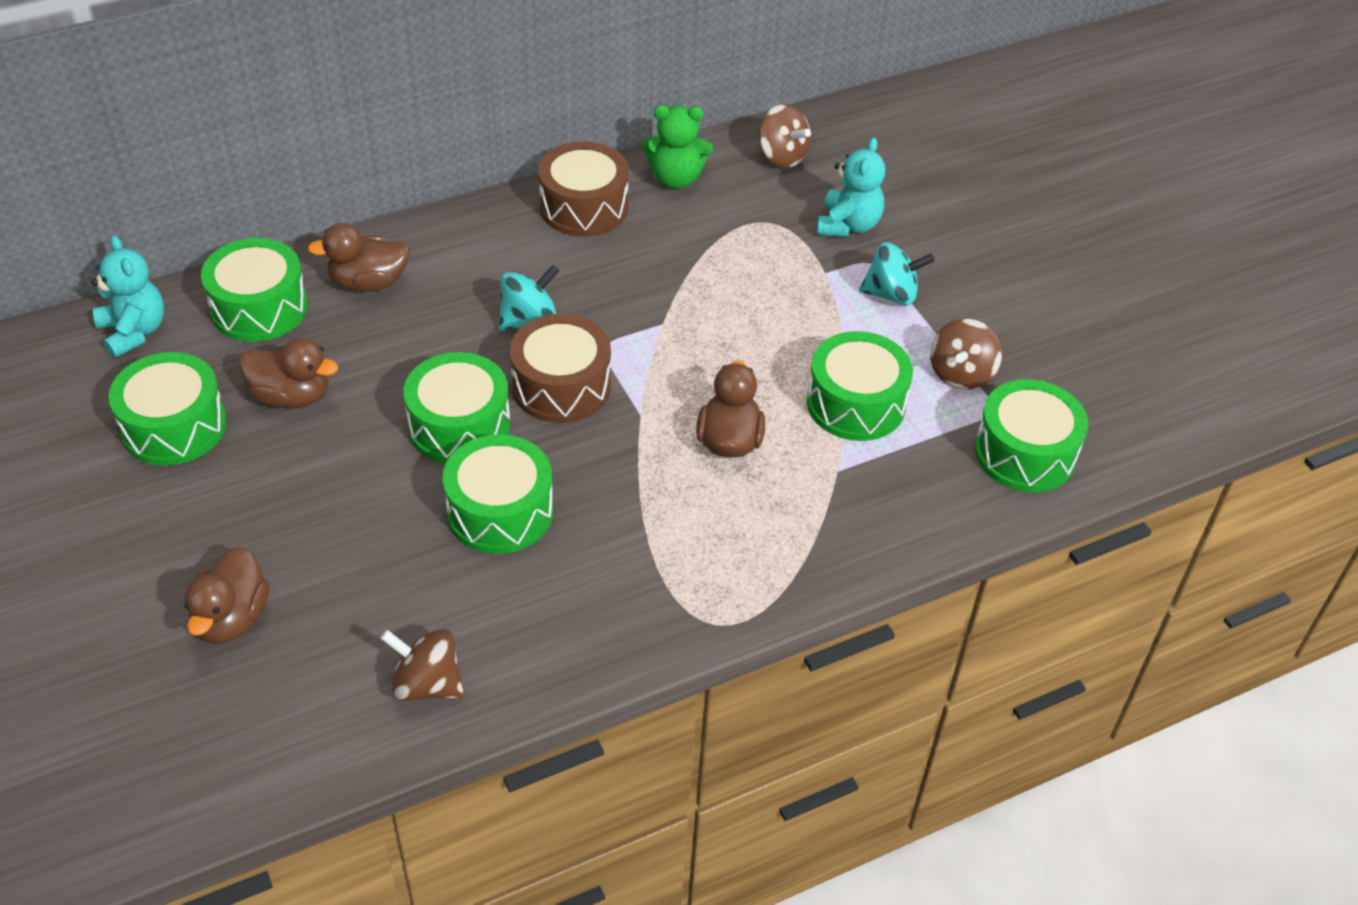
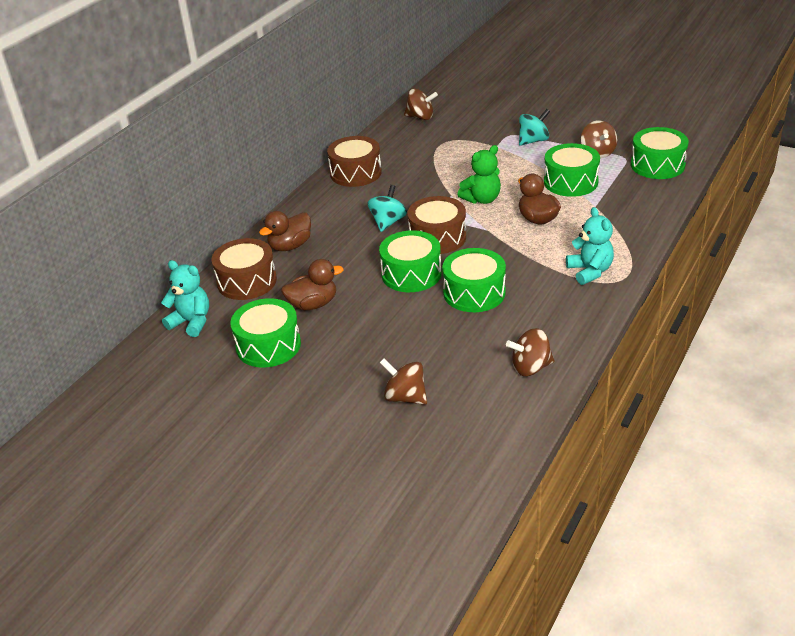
camera: 30 degrees left, 10 degrees down
(231, 618) = (405, 397): brown duck -> brown spinning top
(259, 308) = (247, 281): green drum -> brown drum
(675, 179) = (384, 145): green teddy bear -> green teddy bear (482, 199)
(848, 225) = (482, 127): turquoise teddy bear -> turquoise teddy bear (590, 271)

